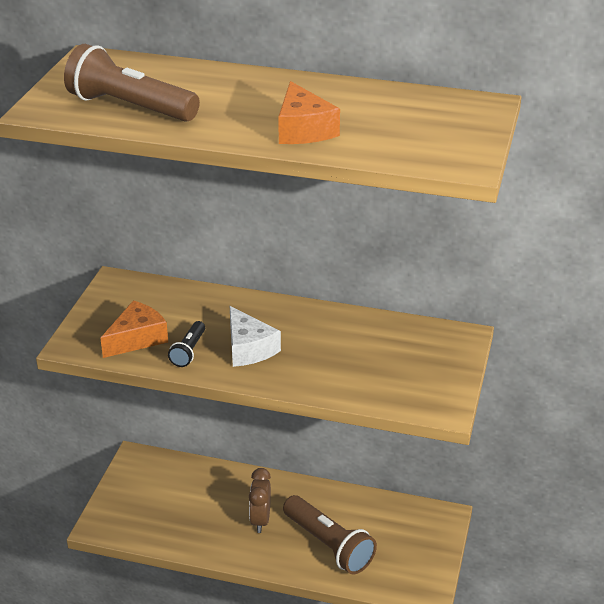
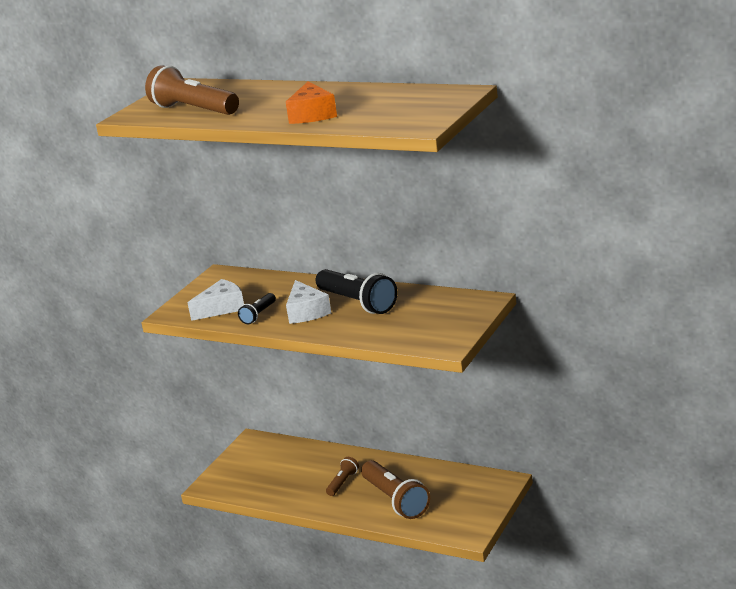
camera: 15 degrees right, 10 degrees down
(137, 338) = (222, 308): orange cheese -> white cheese
(260, 520) = (343, 483): brown clock -> brown flashlight
(308, 336) = (357, 303): none -> black flashlight

